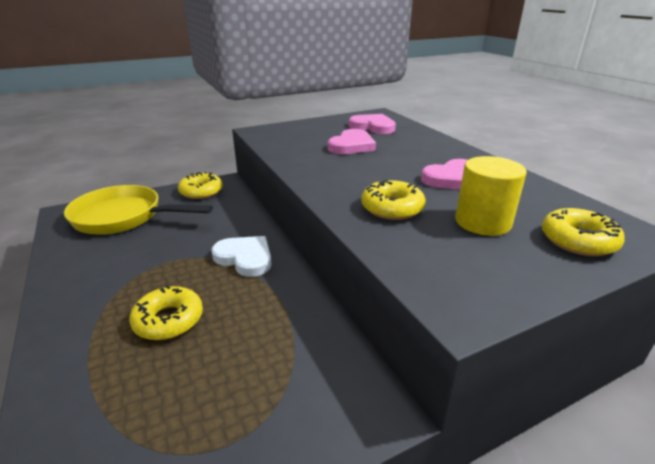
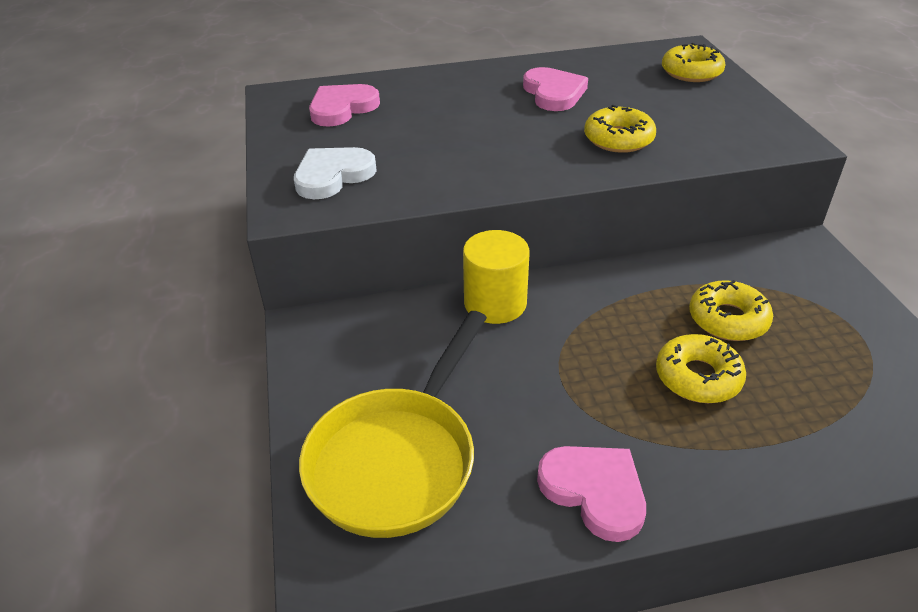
camera: 75 degrees left, 10 degrees up
(201, 191) = (333, 356): yellow donut -> yellow donut (728, 319)
(245, 258) = (572, 310): white heart -> white heart (333, 176)
(352, 145) = (414, 135): pink heart -> pink heart (594, 491)
(483, 222) = (655, 101): yellow cylinder -> yellow cylinder (495, 303)

